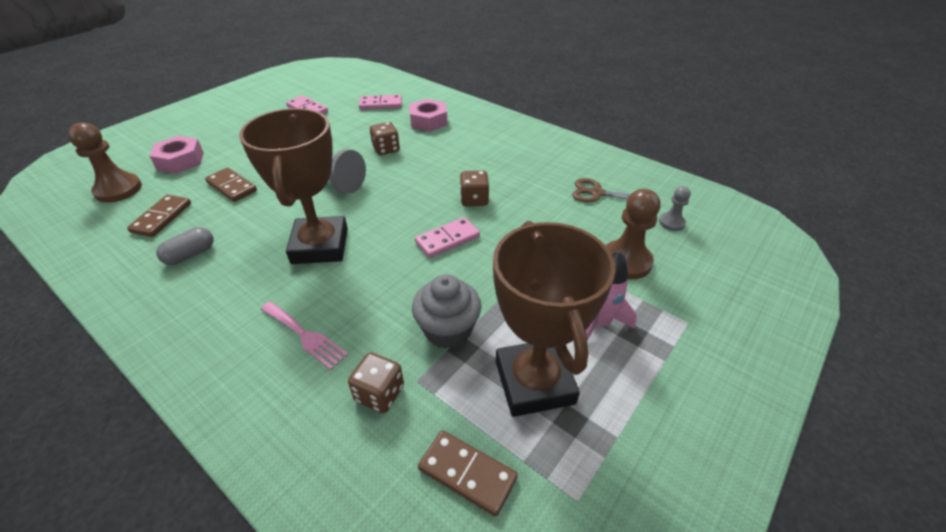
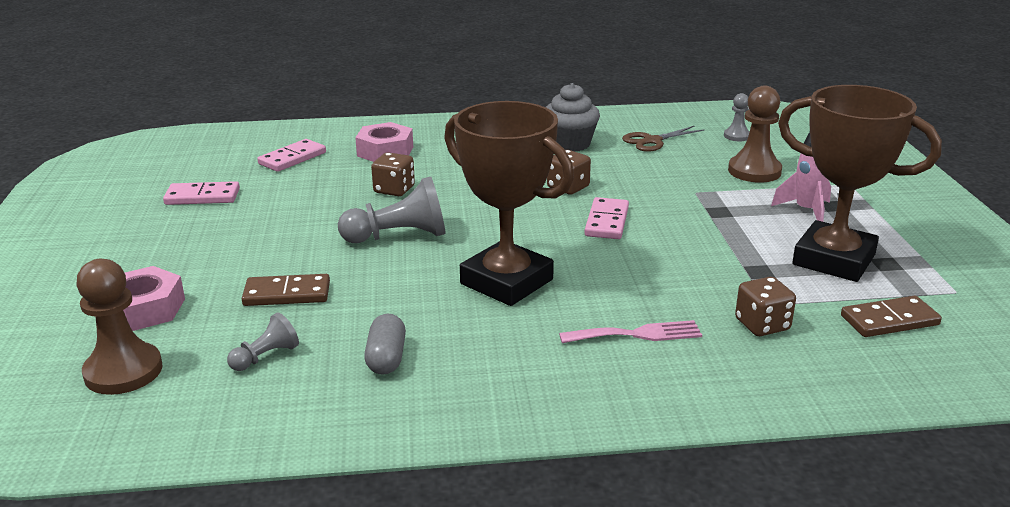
camera: 45 degrees left, 15 degrees down
(162, 218) = (265, 357): brown domino -> grey pawn
(448, 330) = (728, 268): grey cupcake -> grey cupcake (570, 144)

